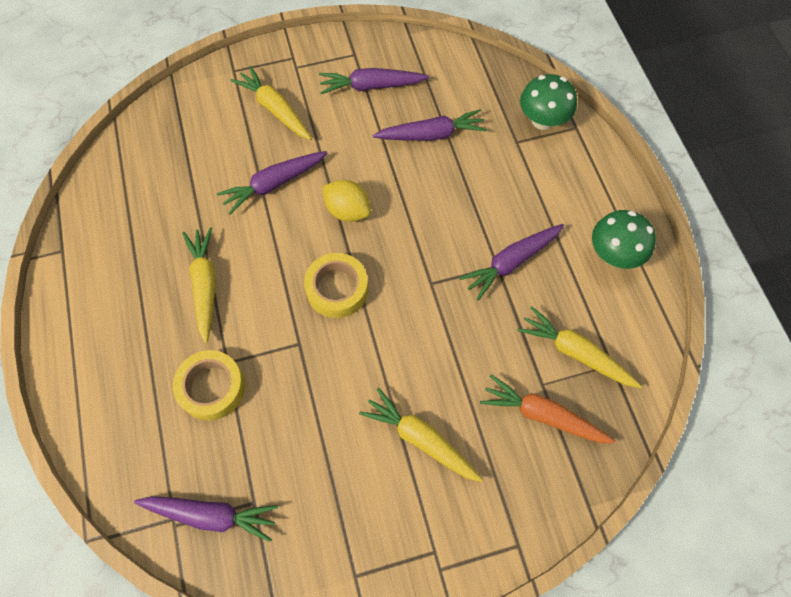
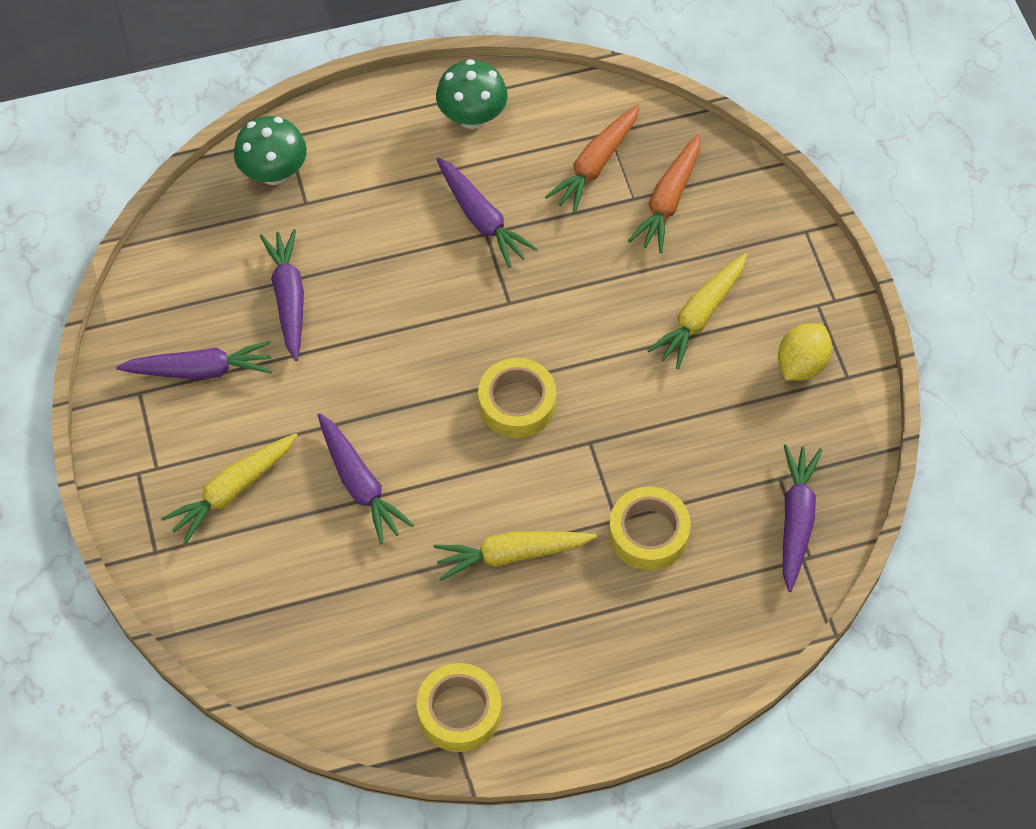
camera: 90 degrees left, 5 degrees down
(85, 251) = (459, 712): none -> yellow tape
(347, 211) = (404, 394): yellow lemon -> yellow lemon (801, 364)
(371, 86) = (200, 370): purple carrot -> purple carrot turned 90 degrees counterclockwise
(575, 352) = (595, 165): yellow carrot -> orange carrot

